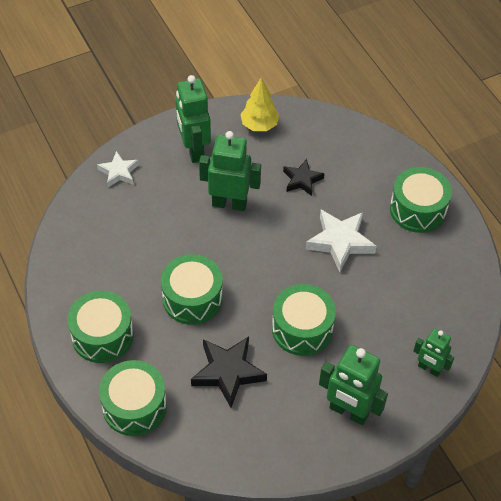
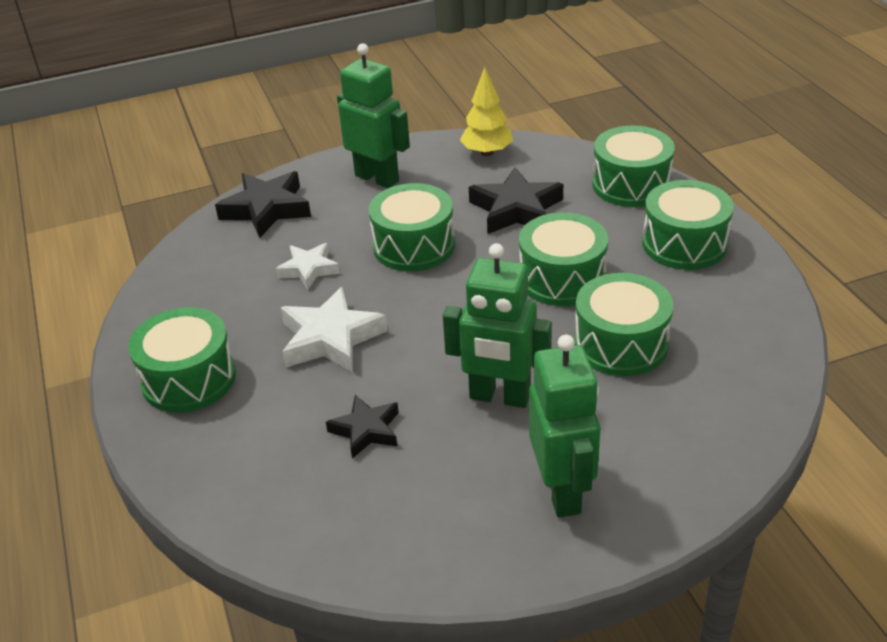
camera: 170 degrees left, 15 degrees down
(118, 172) = (704, 455): white star -> white star (309, 269)
(156, 243) = (621, 344): none -> green drum
(259, 125) = (427, 538): yellow tree -> yellow tree (487, 152)
(429, 368) = (267, 209): green robot -> black star

